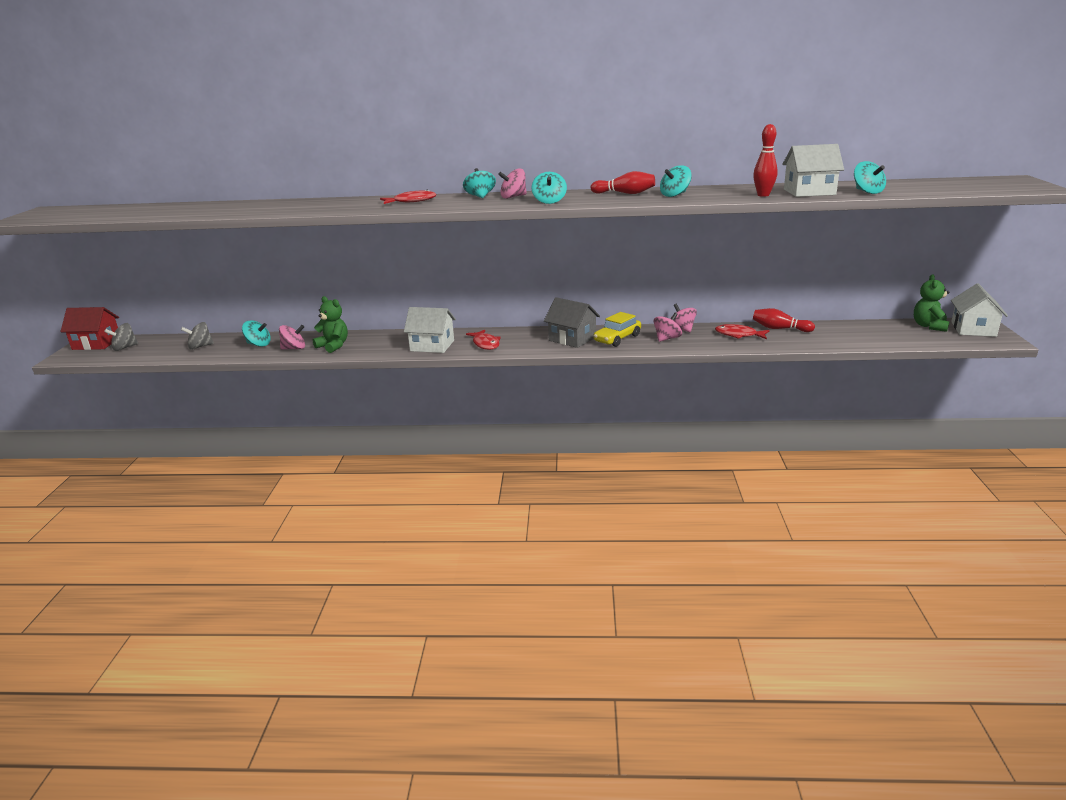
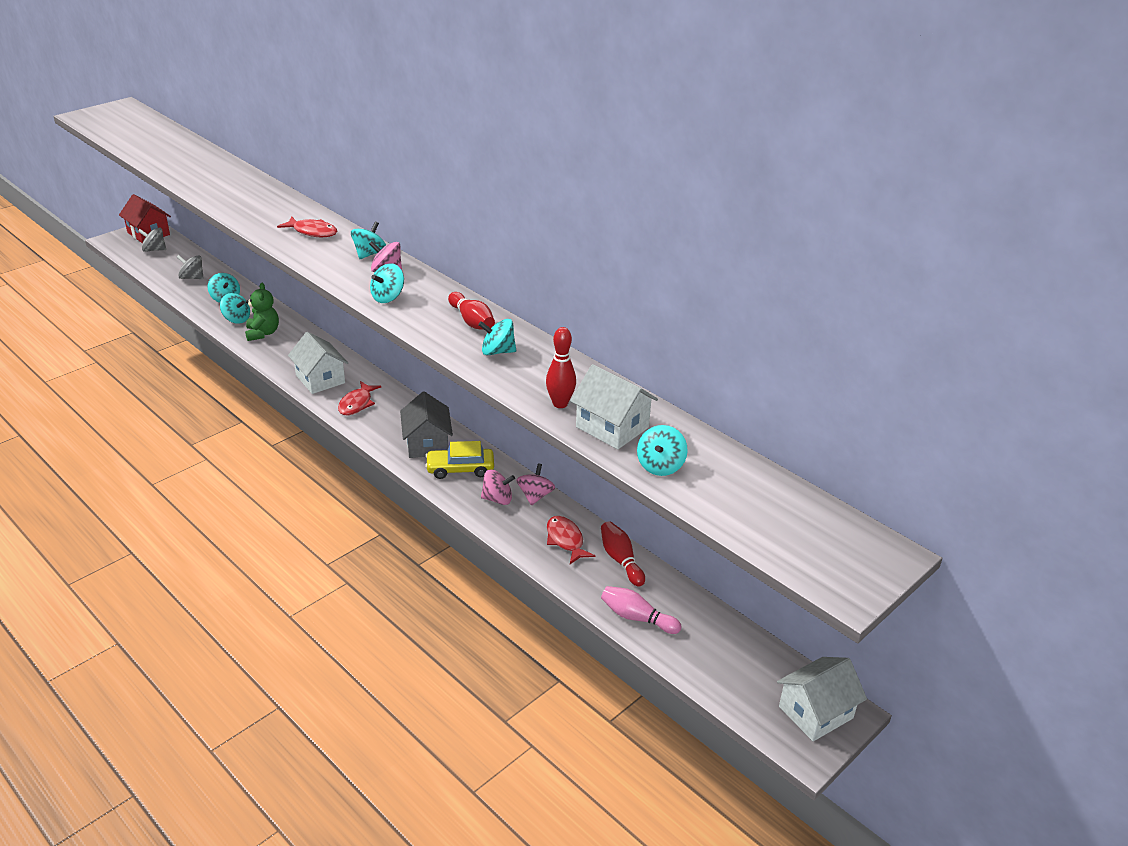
camera: 40 degrees right, 10 degrees up
(294, 348) = (236, 319): pink spinning top -> turquoise spinning top
(839, 341) = (637, 618): none -> pink bowling pin
(929, 326) = (777, 671): green teddy bear -> none

